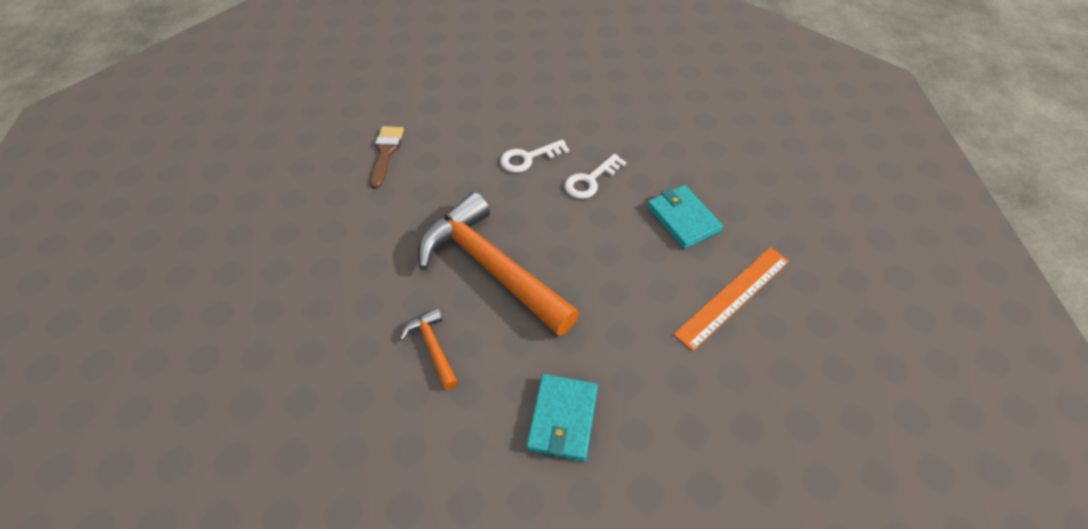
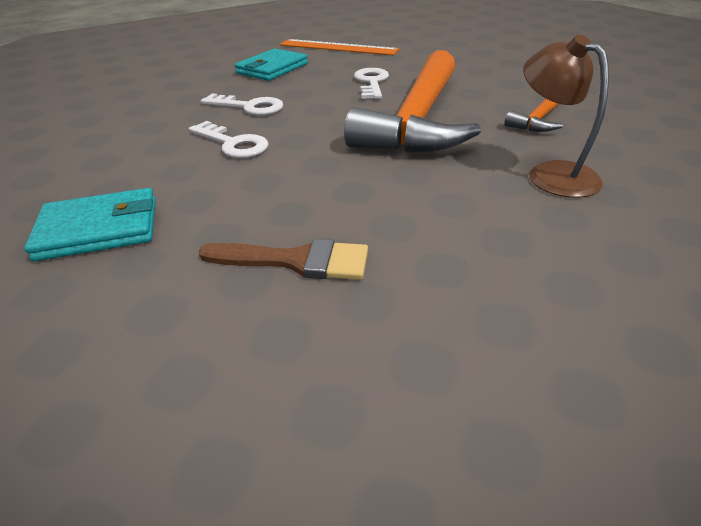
camera: 115 degrees left, 15 degrees down
(362, 294) = (551, 173): none -> brown lamp
(386, 152) = (296, 261): brown brush -> brown brush turned 150 degrees counterclockwise
(562, 419) = (508, 68): turquoise wallet -> turquoise wallet (99, 229)
(595, 276) = (371, 82): none -> white key

